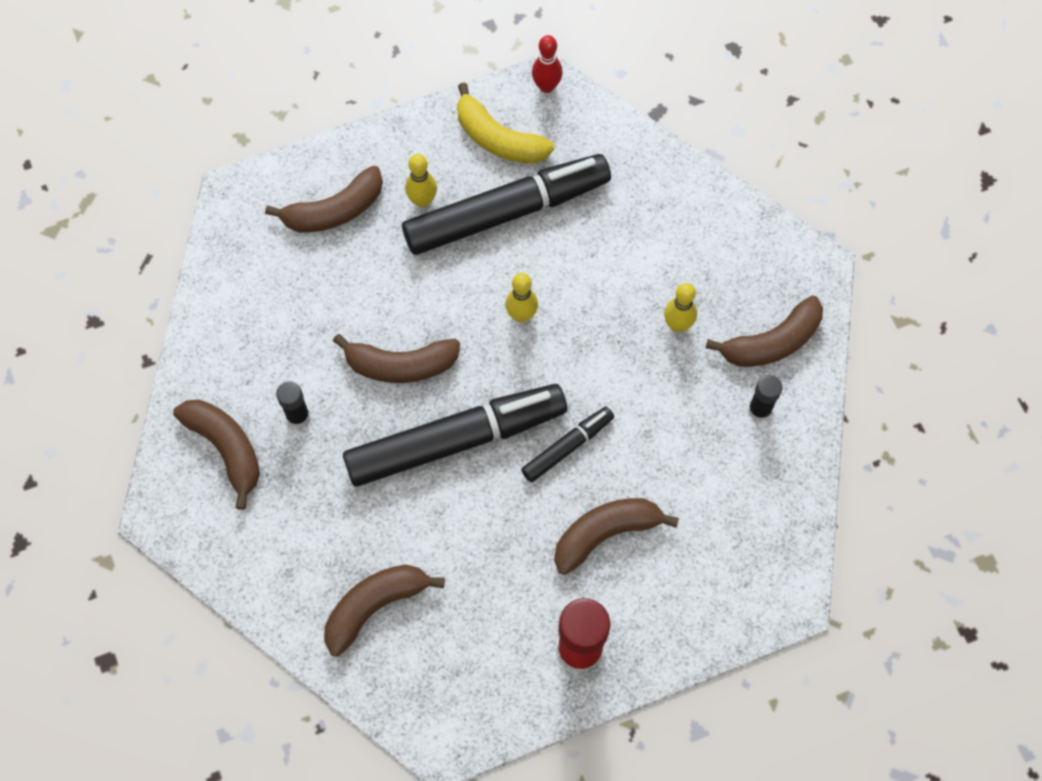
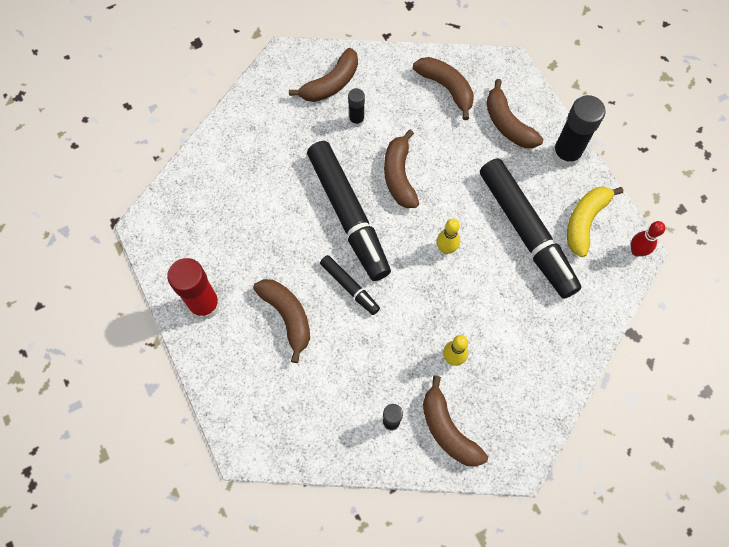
camera: 85 degrees right, 0 degrees up
(374, 606) = (232, 178): brown banana -> brown banana (446, 88)
(394, 145) = (566, 154): none -> black glue stick
(422, 200) = (525, 177): yellow bowling pin -> none

